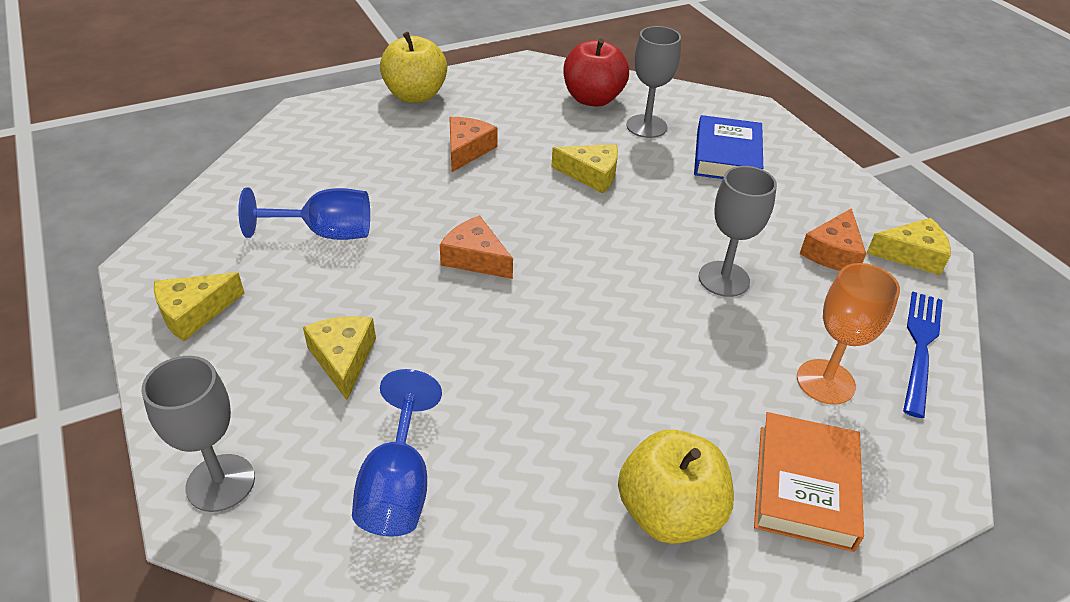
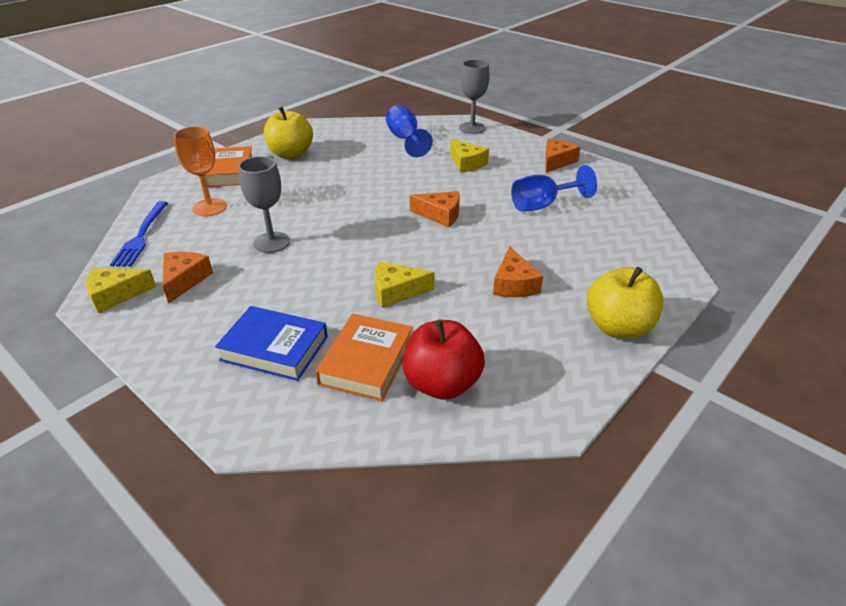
camera: 160 degrees right, 5 degrees down
(194, 312) = (557, 161): yellow cheese -> orange cheese
(646, 126) = (367, 362): grey goblet -> orange book
(727, 156) = (274, 348): blue book -> blue book turned 60 degrees counterclockwise

